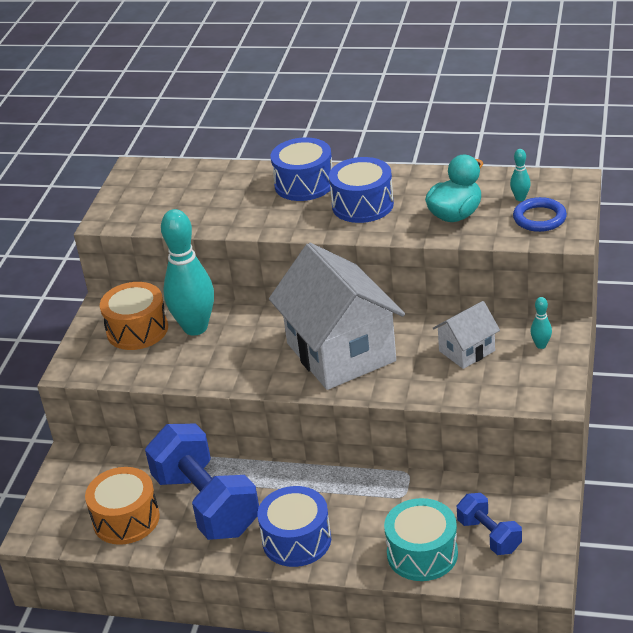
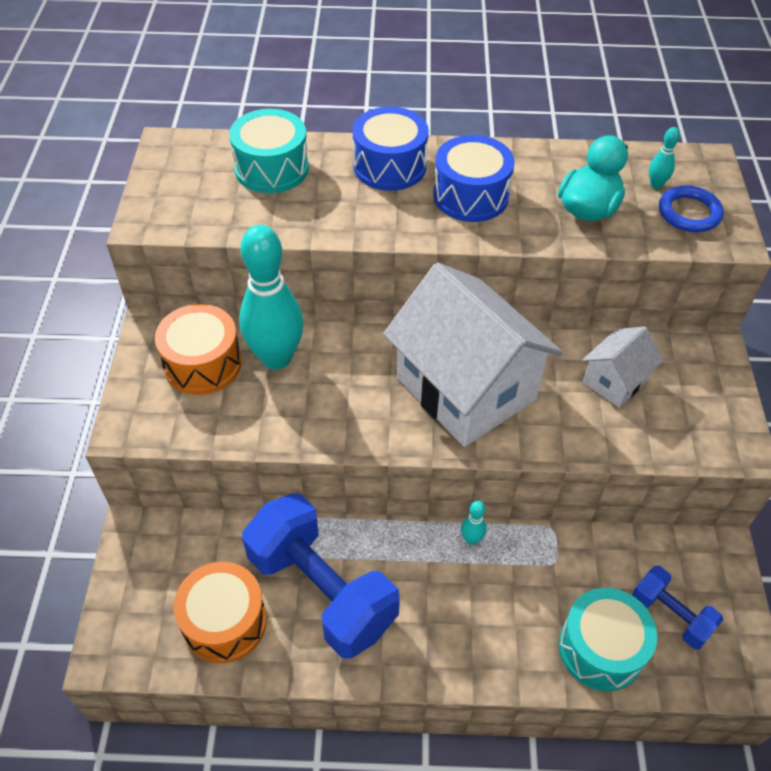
camera: 15 degrees left, 15 degrees up
(210, 185) = (272, 169): none -> turquoise drum
(296, 540) = (445, 639): blue drum -> none
(541, 345) = (697, 370): turquoise bowling pin -> turquoise bowling pin (471, 539)

